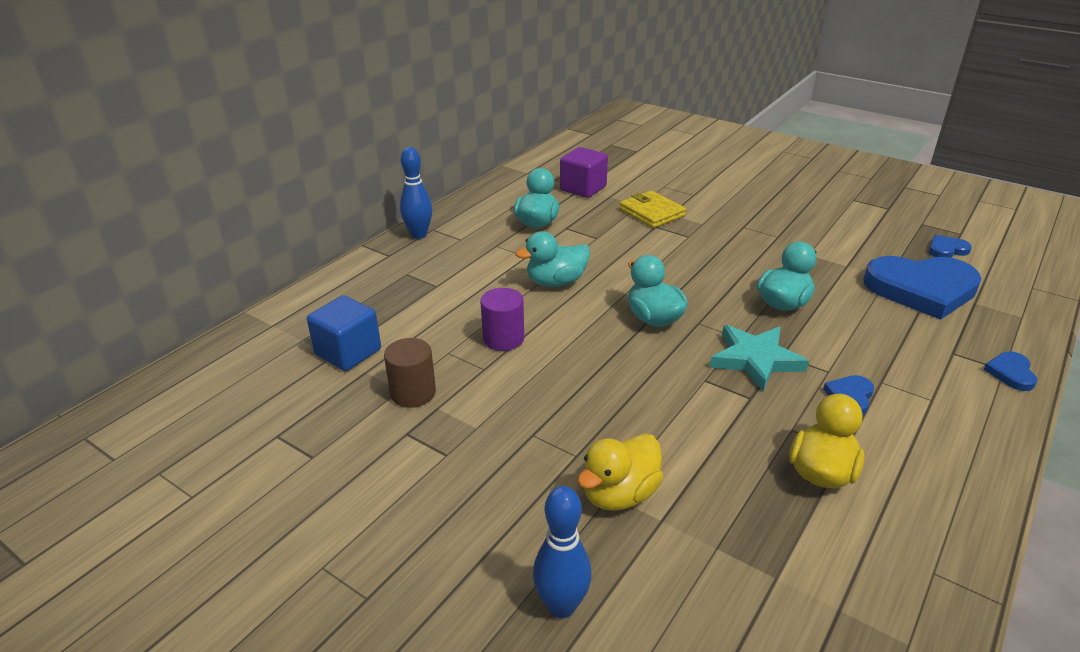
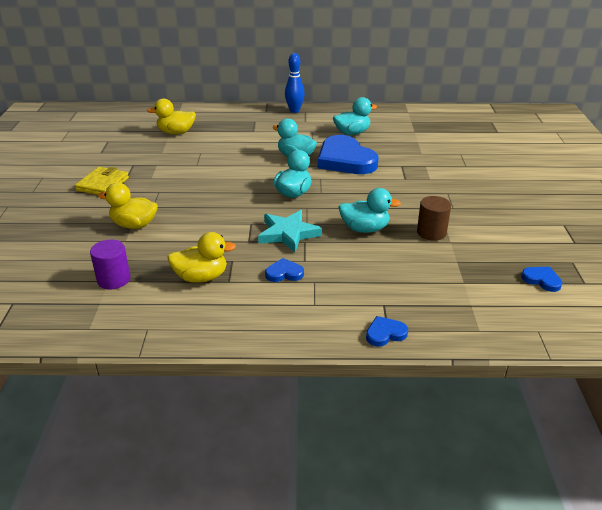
camera: 55 degrees right, 0 degrees up
(348, 352) = (176, 132): blue cube -> yellow duck
(413, 393) = (161, 156): brown cylinder -> brown cylinder (431, 232)
(503, 339) = (226, 161): purple cylinder -> purple cylinder (114, 279)
(561, 606) = (54, 231): blue bowling pin -> none
(583, 188) = (414, 132): purple cube -> none
(652, 212) = (417, 160): yellow wallet -> yellow wallet (103, 184)
(921, 289) = (457, 278): blue heart -> blue heart (345, 160)

